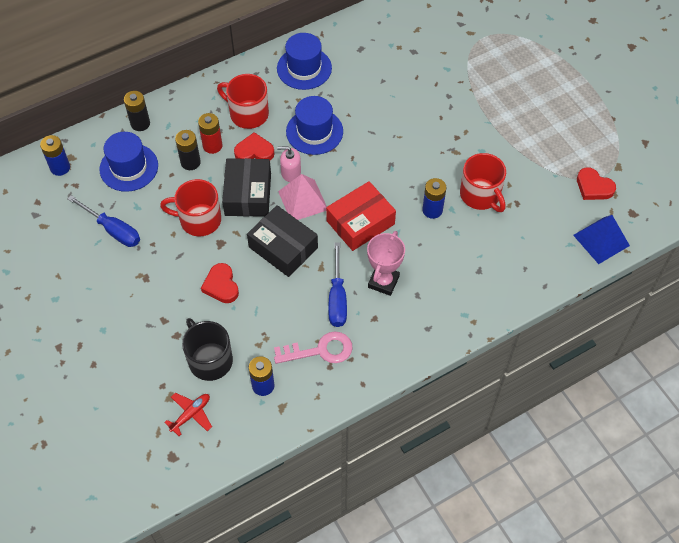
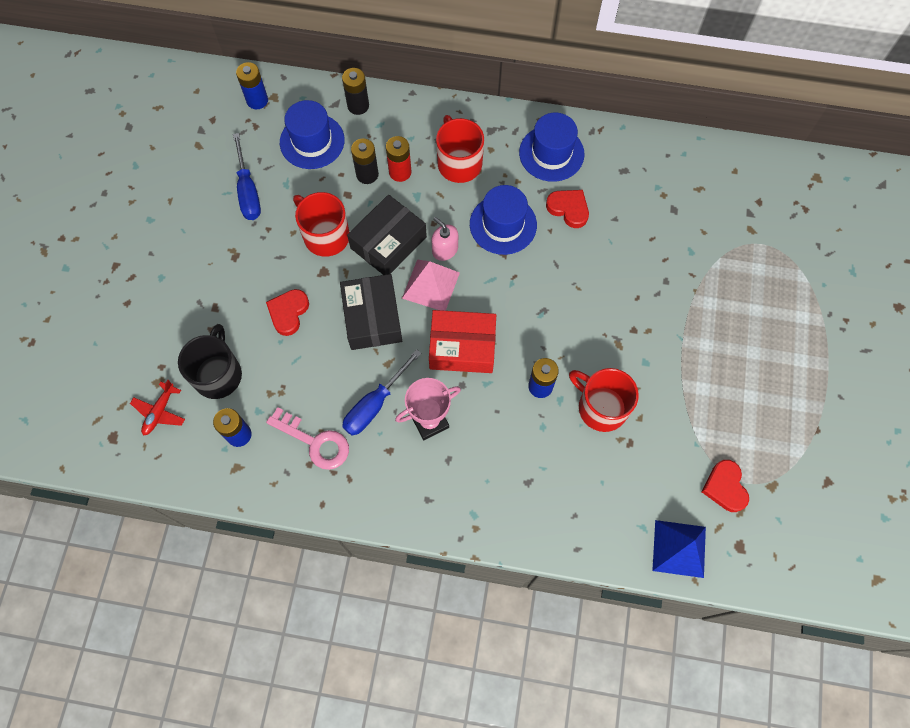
camera: 40 degrees right, 10 degrees up
(191, 414) = (160, 412): red plane -> red plane turned 120 degrees clockwise
(254, 151) = (431, 205): red heart -> red heart (568, 209)
(480, 195) = (601, 407): red mug -> red mug turned 120 degrees clockwise

